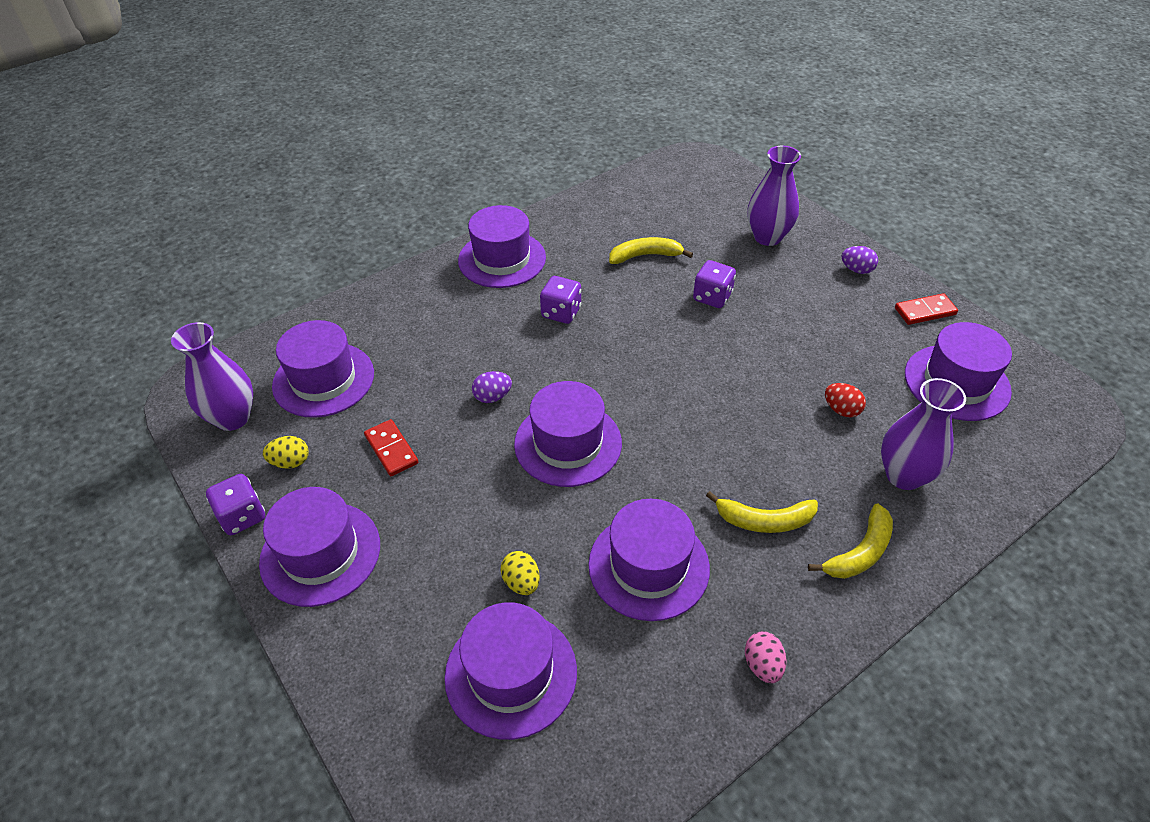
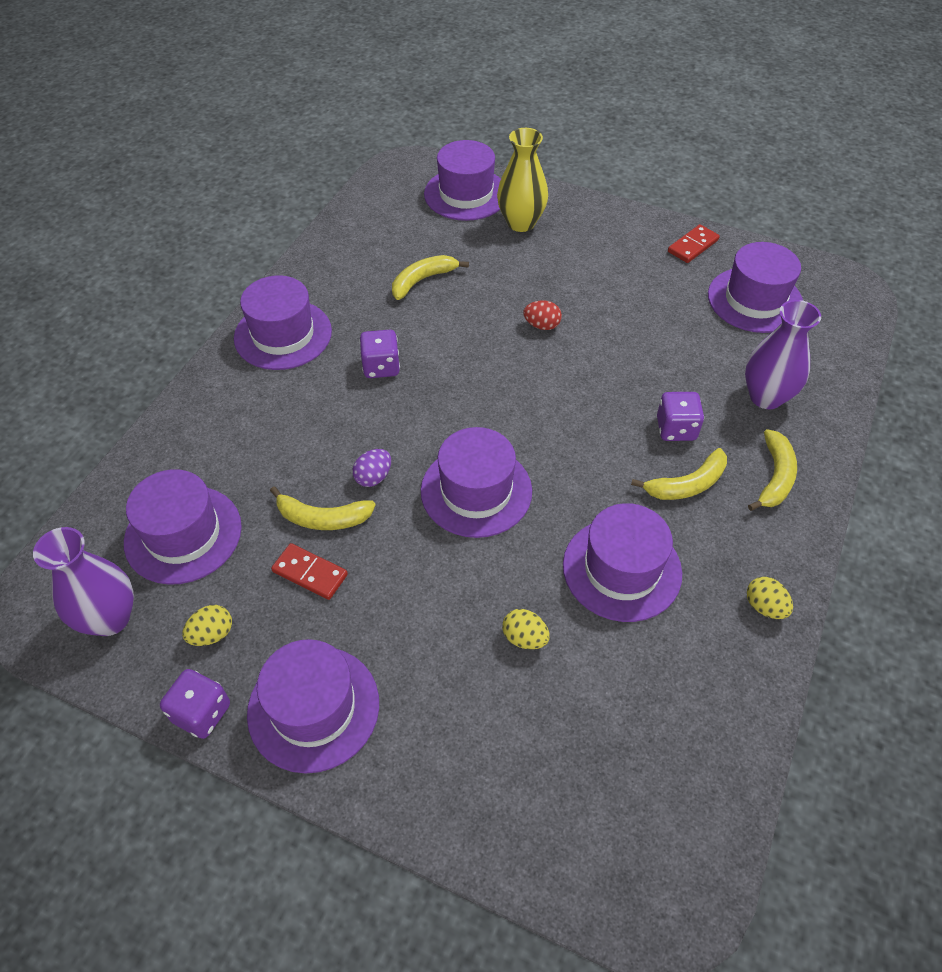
camera: 30 degrees left, 5 degrees up
(431, 412) = (323, 518): none -> yellow banana
(511, 673) = (572, 722): purple hat -> purple hat (466, 194)
(712, 297) = (510, 299): purple dice -> purple dice (676, 429)
(762, 665) = (764, 607): pink egg -> yellow egg
(767, 237) = (521, 223): purple vase -> yellow vase
(841, 410) = (684, 360): red egg -> red egg (541, 325)
(856, 270) = (615, 228): purple egg -> none

